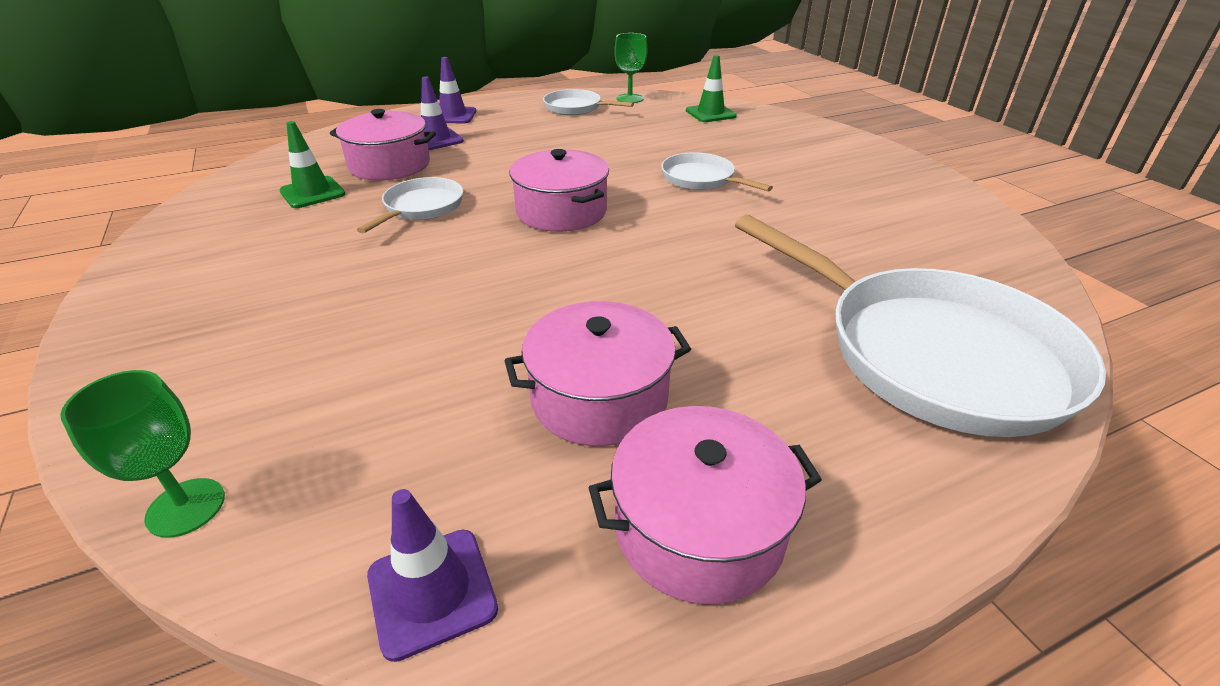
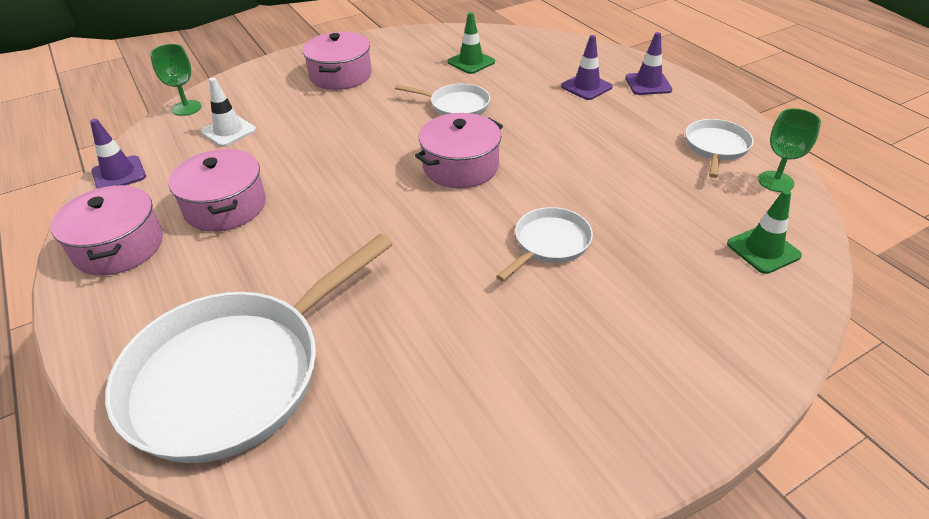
camera: 85 degrees right, 5 degrees up
(348, 420) = (228, 131): none -> white traffic cone
(390, 165) = (526, 78): pink pot -> pink pot (341, 75)

